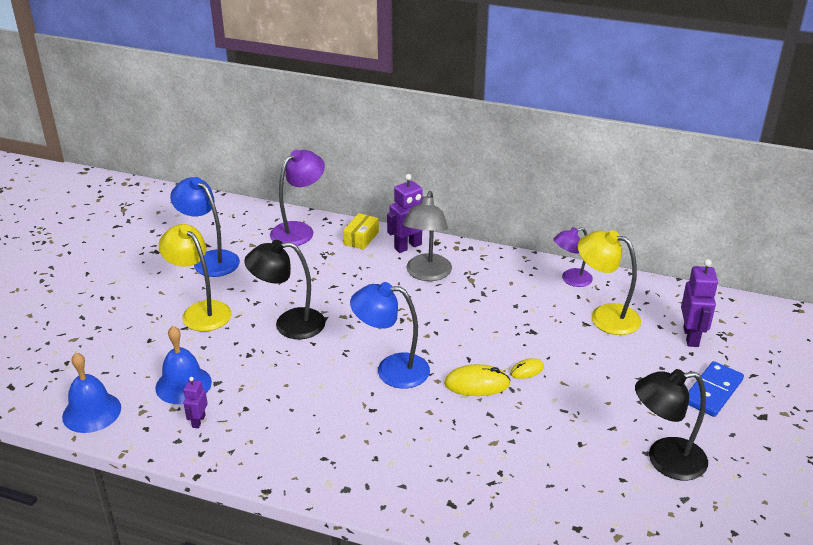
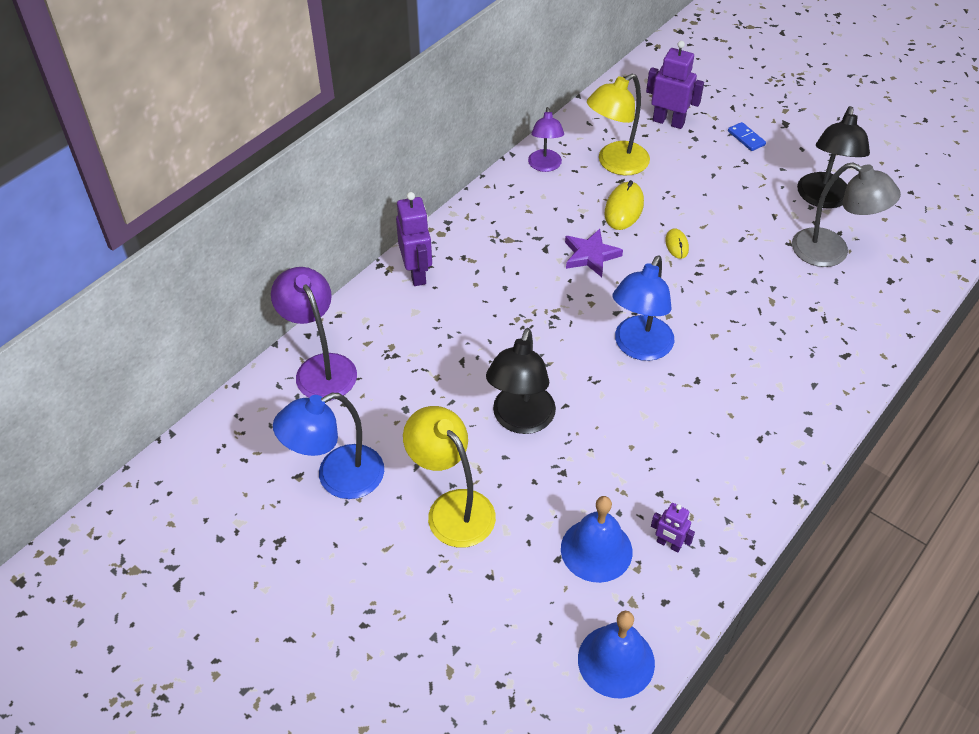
camera: 70 degrees left, 15 degrees up
(200, 311) = (452, 508): yellow lamp -> yellow lamp turned 75 degrees clockwise
(361, 238) = (374, 311): yellow box -> none
(427, 274) = (480, 272): grey lamp -> grey lamp (831, 252)
(477, 384) = (684, 287): yellow mouse -> yellow mouse (624, 208)
(481, 324) = (590, 255): none -> purple star
(712, 391) = (746, 138): blue domino -> blue domino, size x0.58

